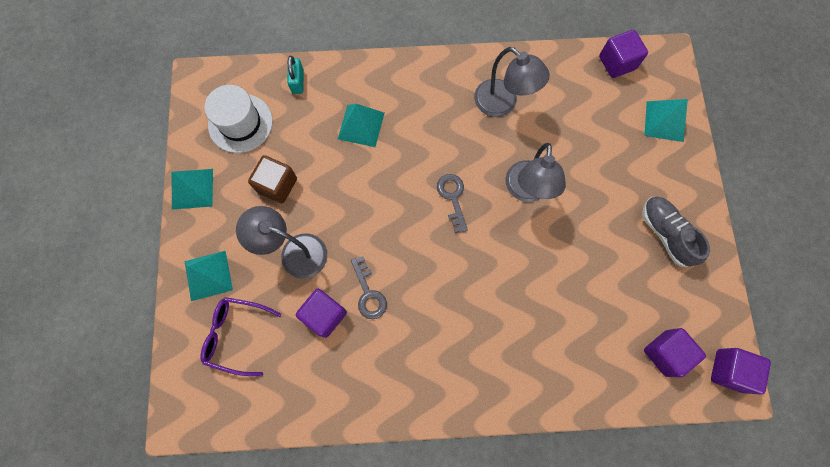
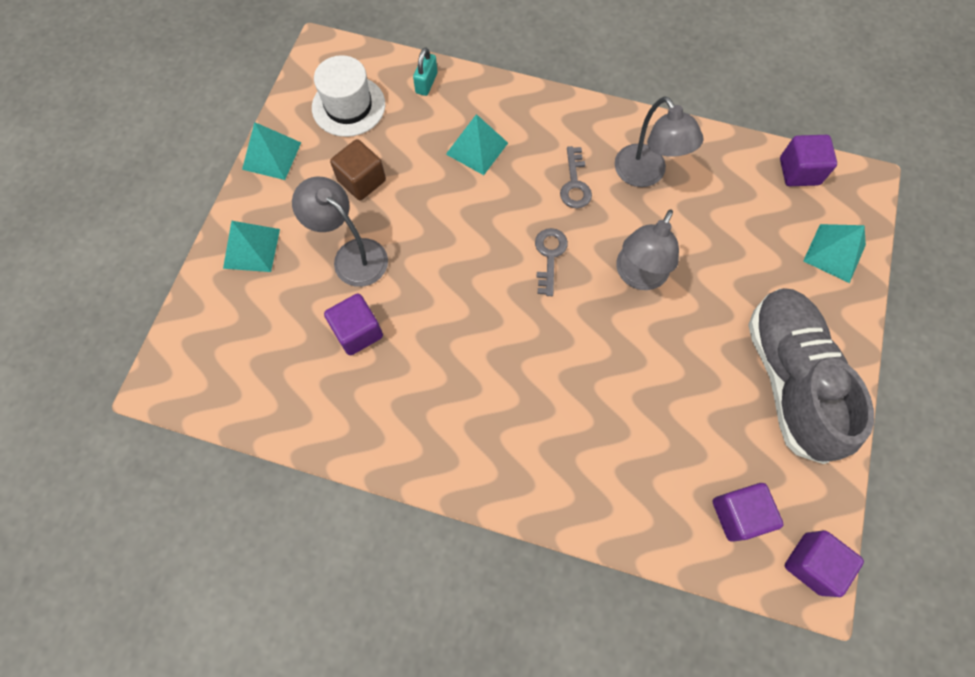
camera: 20 degrees right, 5 degrees down
(236, 335) = (255, 319): purple glasses -> none
(368, 293) = (415, 325): grey key -> grey key (575, 184)
(665, 233) = (789, 378): grey shoe -> grey shoe, size x1.79

